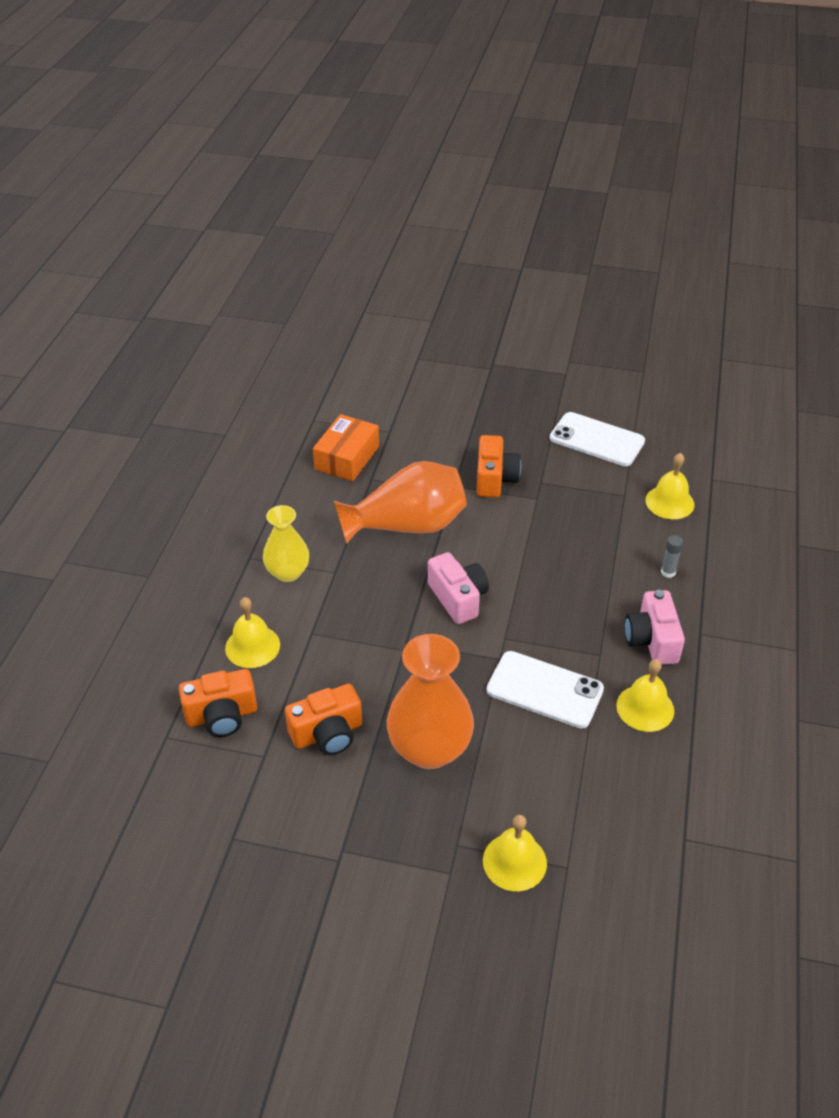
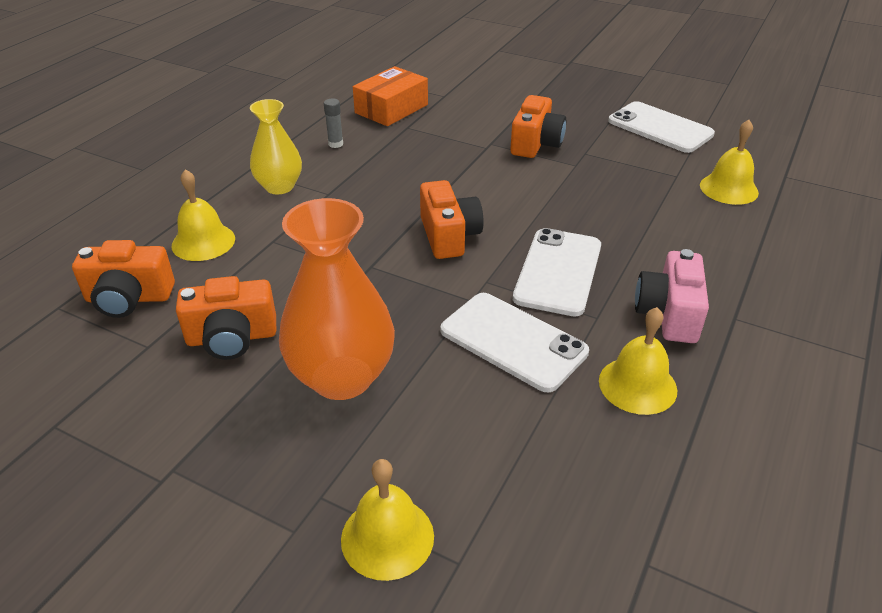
camera: 15 degrees right, 5 degrees down
(407, 526) = (424, 167): orange vase -> none
(458, 598) = (449, 236): pink camera -> orange camera
(558, 617) = (558, 272): none -> white phone
(668, 572) = (709, 251): grey glue stick -> grey glue stick (335, 144)

